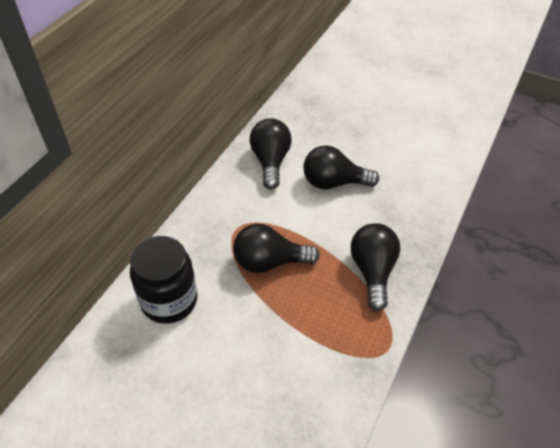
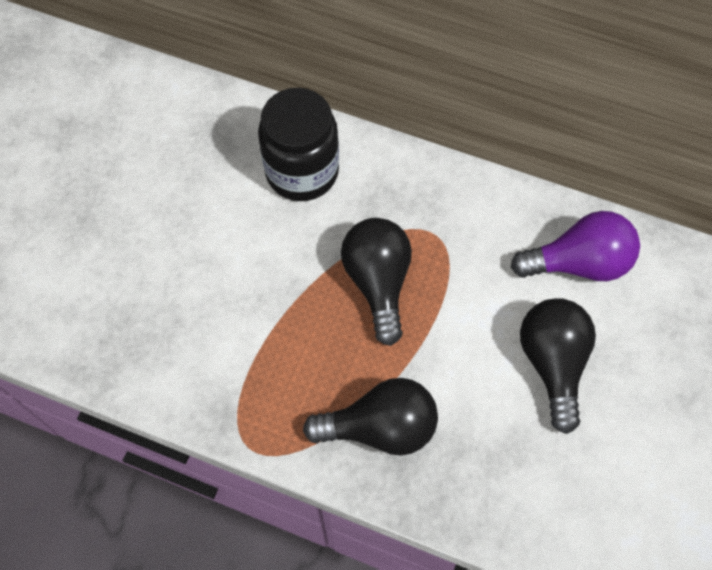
camera: 85 degrees right, 15 degrees up
(270, 161) = (578, 263): black light bulb -> purple light bulb

